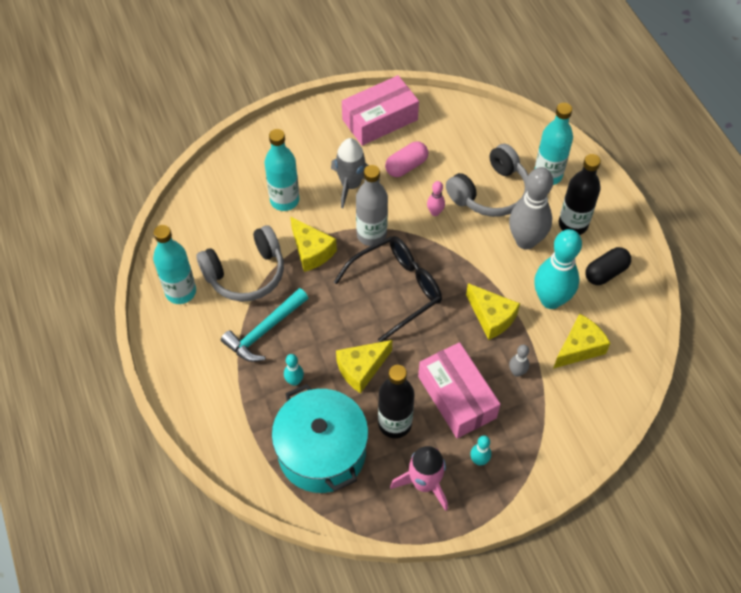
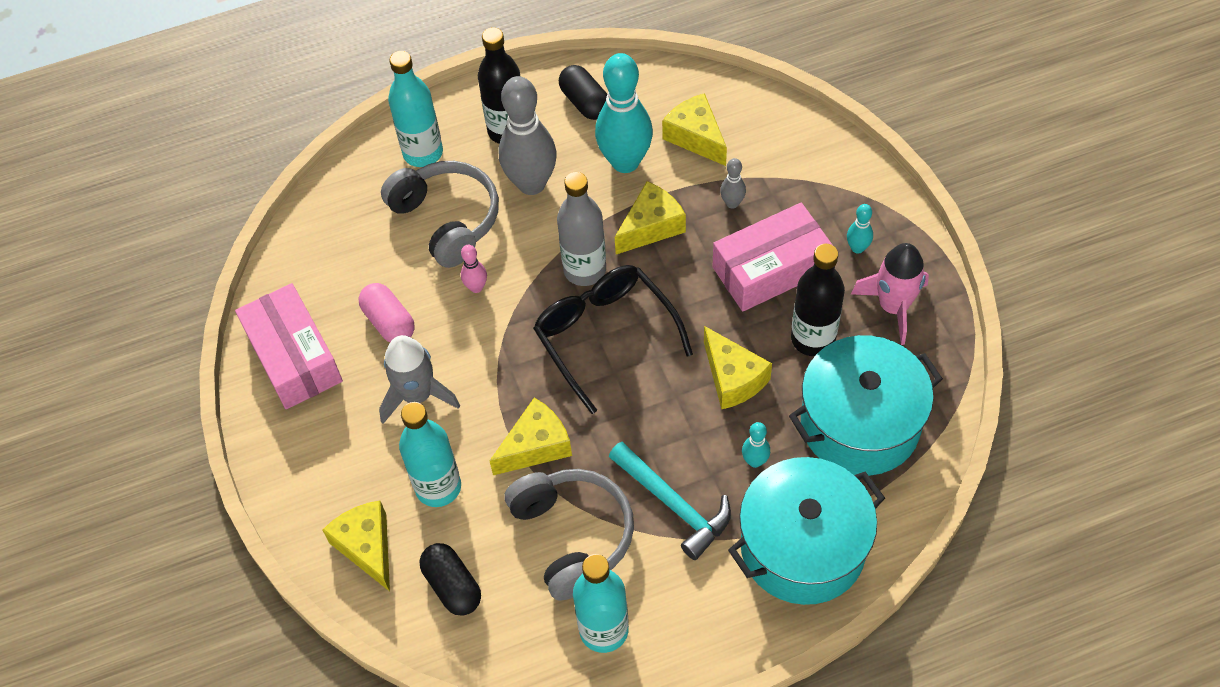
camera: 85 degrees left, 0 degrees up
(217, 211) = (452, 586): none -> black capsule
(227, 409) = (802, 547): none -> turquoise pot
(246, 167) = (367, 547): none -> yellow cheese
(371, 235) = (510, 367): grey bottle -> grey bottle (585, 270)

